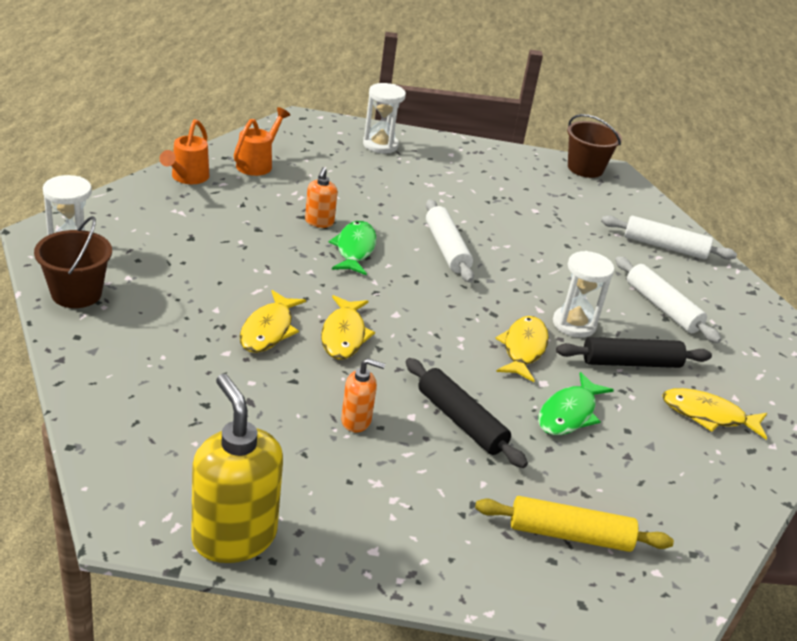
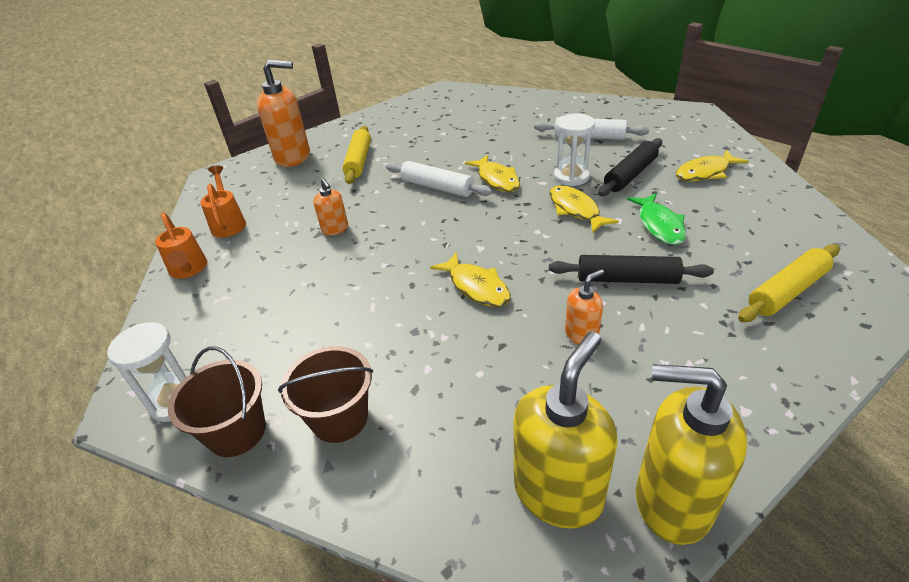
camera: 35 degrees left, 5 degrees up
(183, 473) = (558, 492): none -> yellow soap dispenser
(268, 330) = (426, 326): yellow fish -> yellow fish (497, 179)
(354, 249) = (387, 228): green fish -> none
(380, 145) = (293, 157): white hourglass -> orange soap dispenser
(423, 184) = (359, 161): none -> yellow rolling pin
(585, 168) = (428, 96): brown bucket -> brown bucket (340, 418)
(664, 247) = (534, 107): white rolling pin -> none

